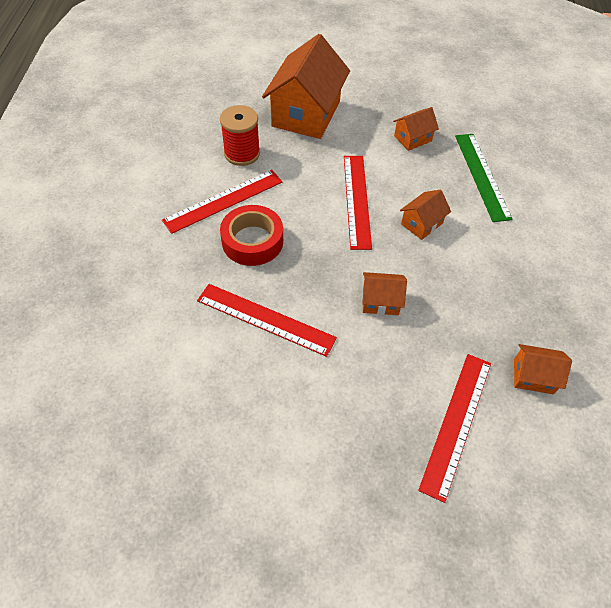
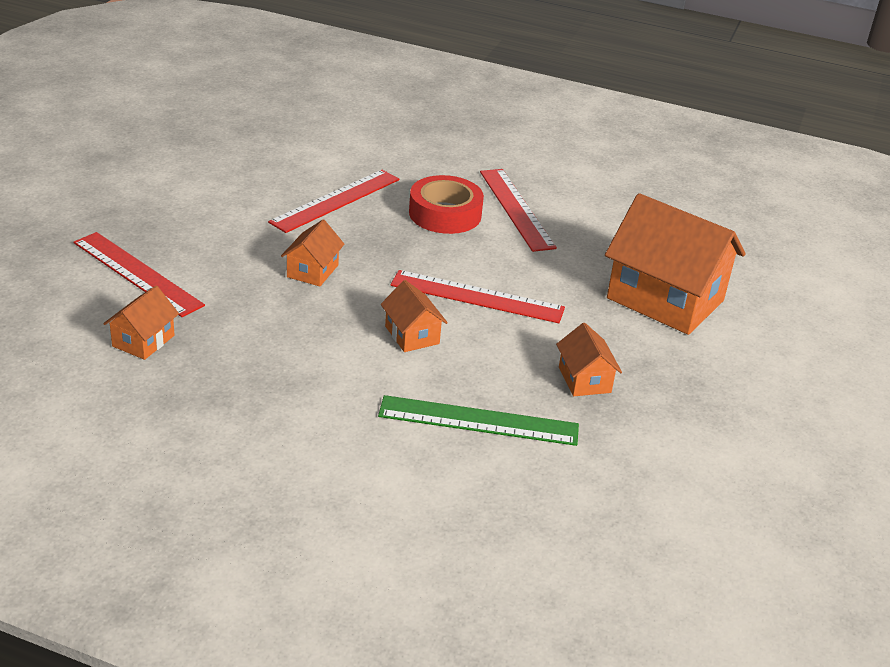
camera: 105 degrees right, 20 degrees down
(242, 153) = (595, 235): red spool -> none

